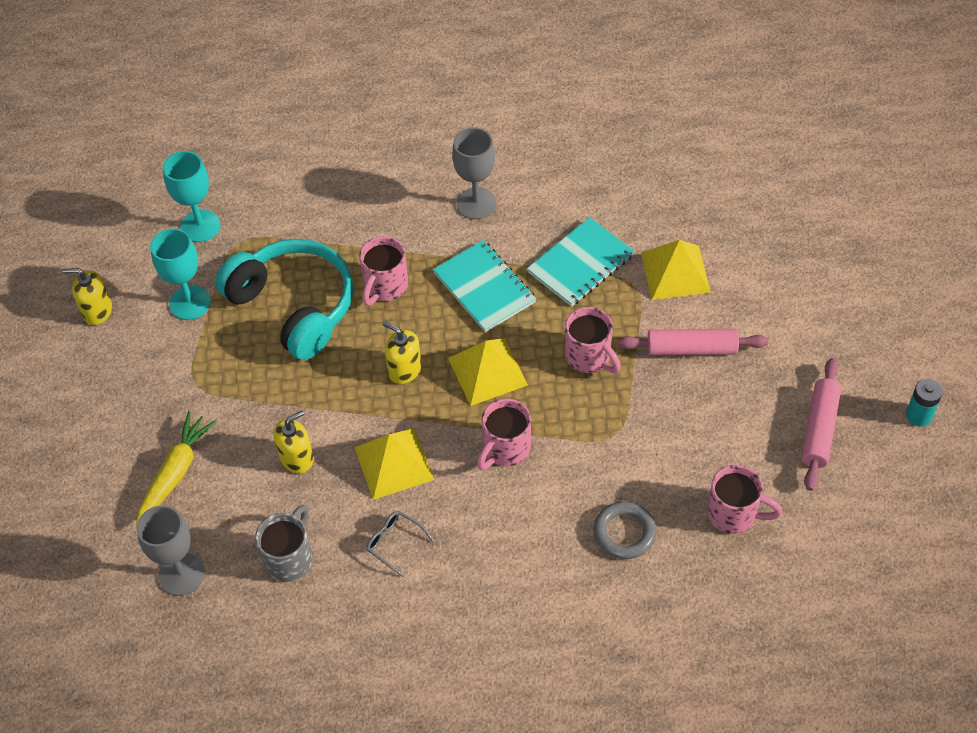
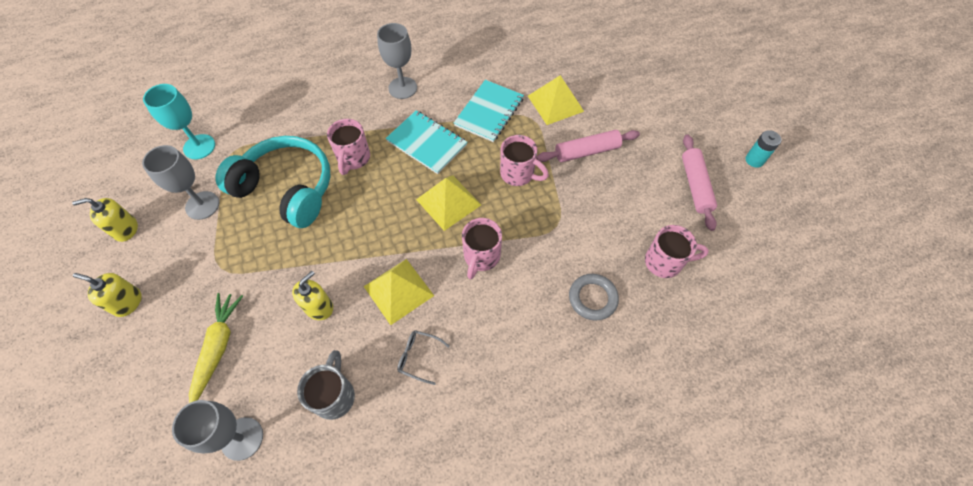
camera: 20 degrees left, 5 degrees up
(189, 303) = (202, 205): turquoise goblet -> grey goblet
(404, 369) = (386, 216): yellow soap dispenser -> yellow soap dispenser (127, 302)

